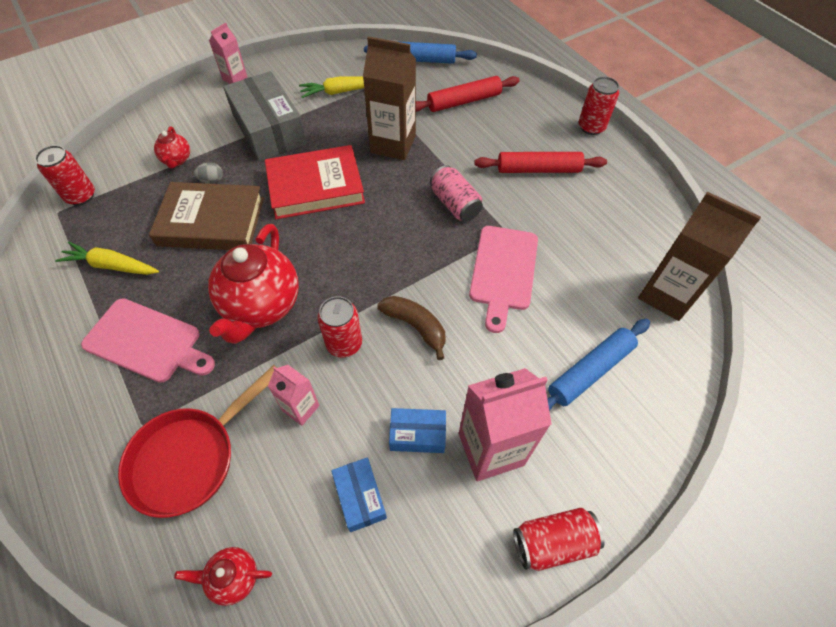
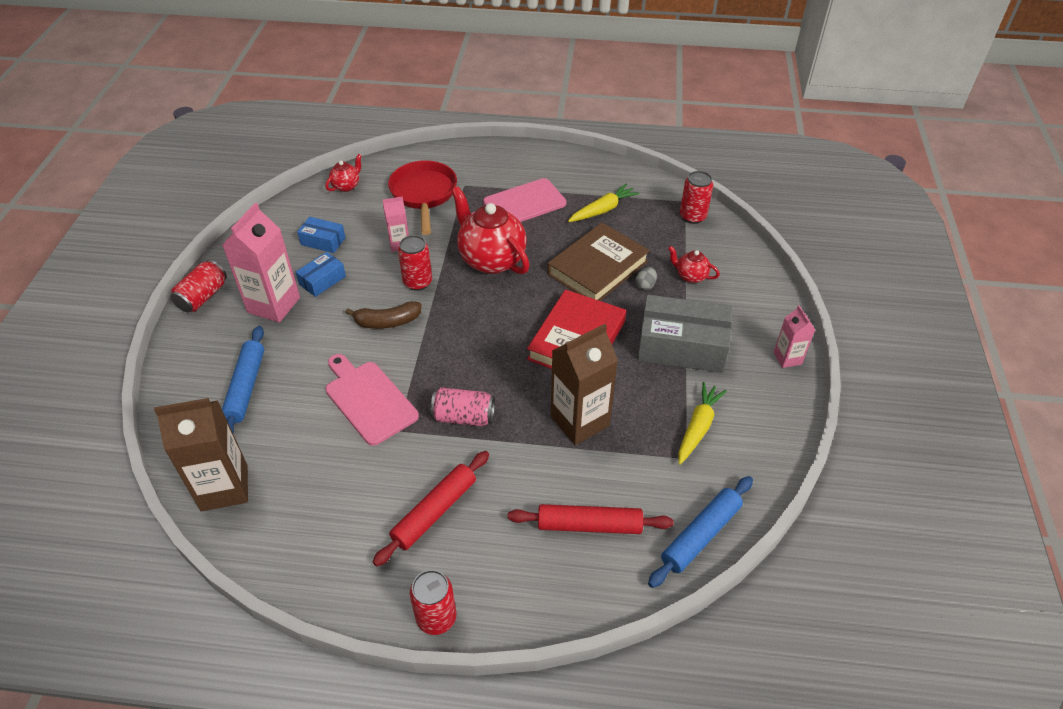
camera: 130 degrees right, 10 degrees down
(464, 101) = (589, 525): red rolling pin -> red rolling pin turned 75 degrees clockwise

